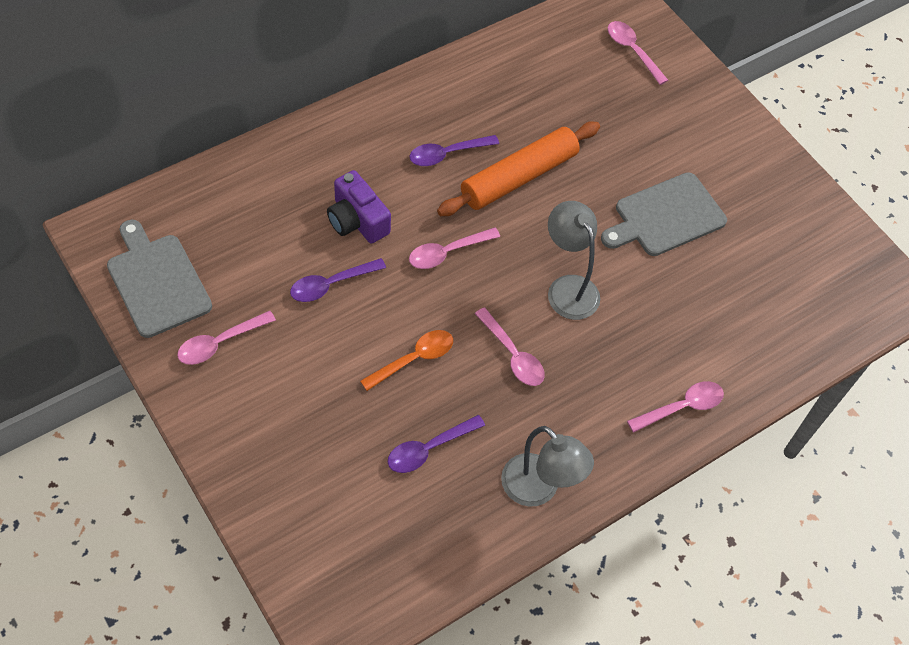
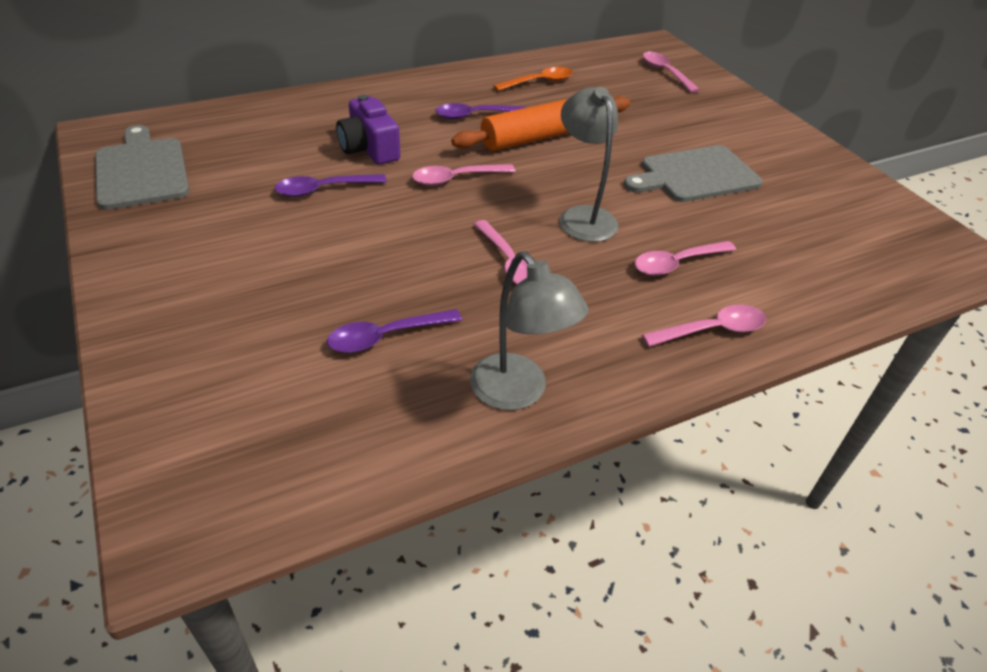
camera: 10 degrees right, 15 degrees down
(220, 343) = (181, 221): pink spoon -> pink spoon (676, 263)
(414, 359) = (394, 255): orange spoon -> orange spoon (539, 82)

